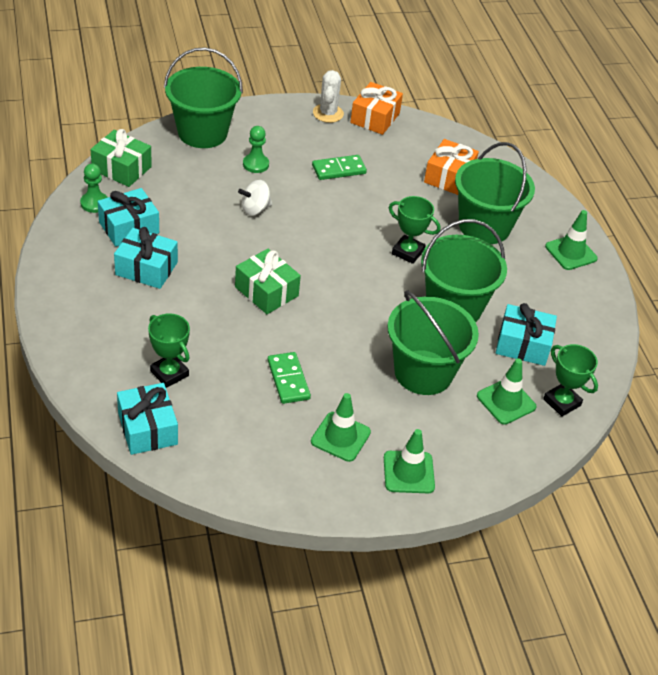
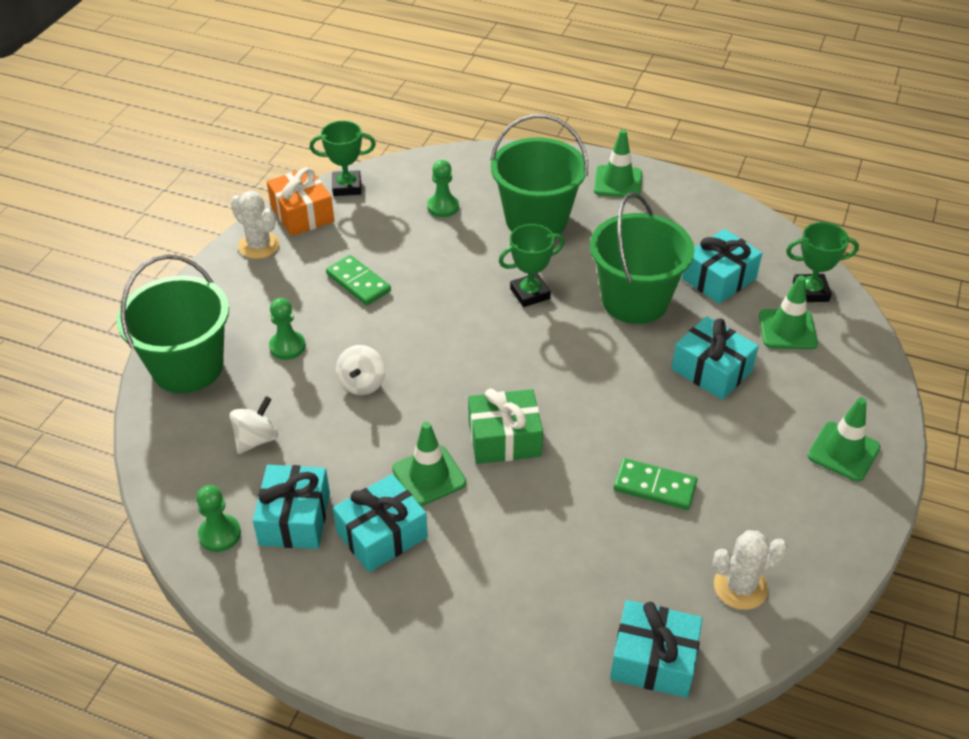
camera: 50 degrees left, 0 degrees up
(121, 168) = (180, 476): green gift -> none
(169, 373) = (576, 595): green trophy -> green trophy (347, 187)
(173, 185) = (256, 439): none -> white spinning top
(238, 453) = (740, 587): none -> white cactus
(339, 169) = (358, 282): green domino -> green domino turned 60 degrees counterclockwise
(340, 437) = (765, 483): green traffic cone -> green traffic cone (429, 476)
(423, 372) = (711, 370): green bucket -> turquoise gift
(449, 177) = (443, 207): orange gift -> green pawn

